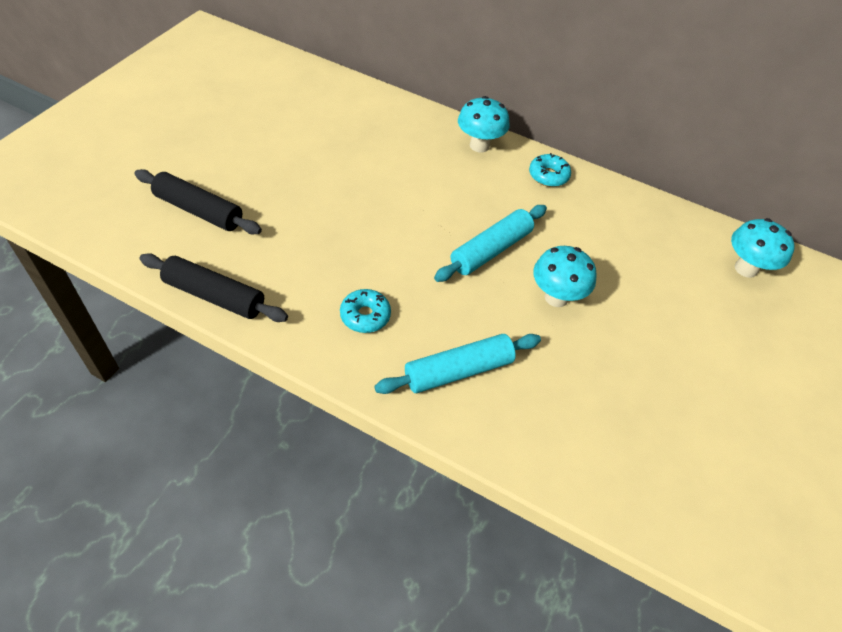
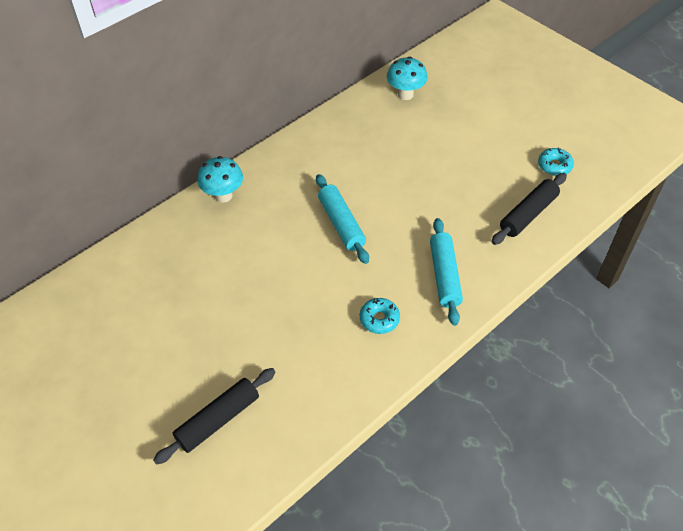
camera: 65 degrees left, 0 degrees up
(215, 296) = (326, 420): black rolling pin -> black rolling pin (528, 214)
(548, 176) = (277, 164): turquoise donut -> turquoise donut (554, 166)
(556, 297) = (398, 201): turquoise mushroom -> none

